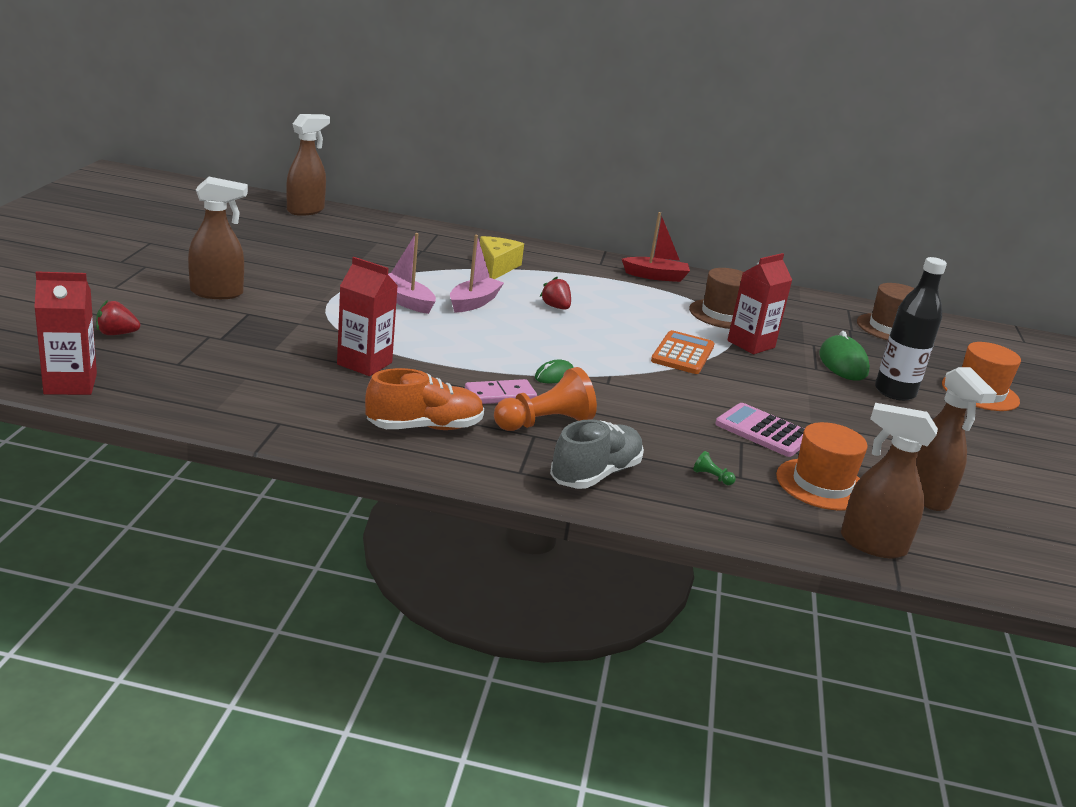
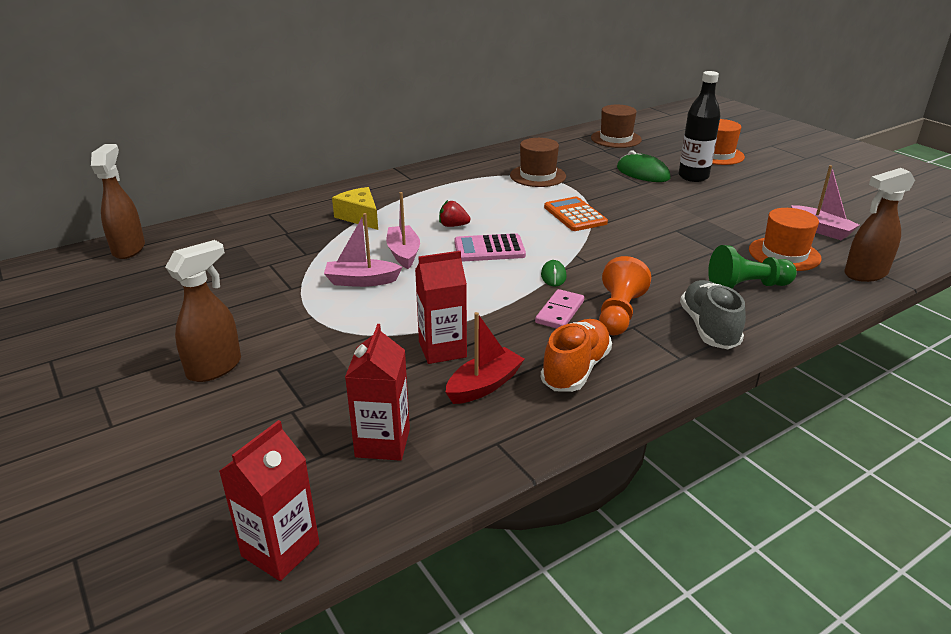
camera: 40 degrees left, 5 degrees up
(117, 334) = (213, 468): red strawberry -> none
(655, 276) = (456, 170): red boat -> red boat (484, 385)
(711, 477) = (747, 286): green pawn -> green pawn, size x2.50
(751, 344) = (587, 187): red carton -> red carton (382, 443)
(763, 431) = (703, 240): pink calculator -> pink calculator (489, 249)
(925, 496) = (821, 230): brown spray bottle -> pink boat

